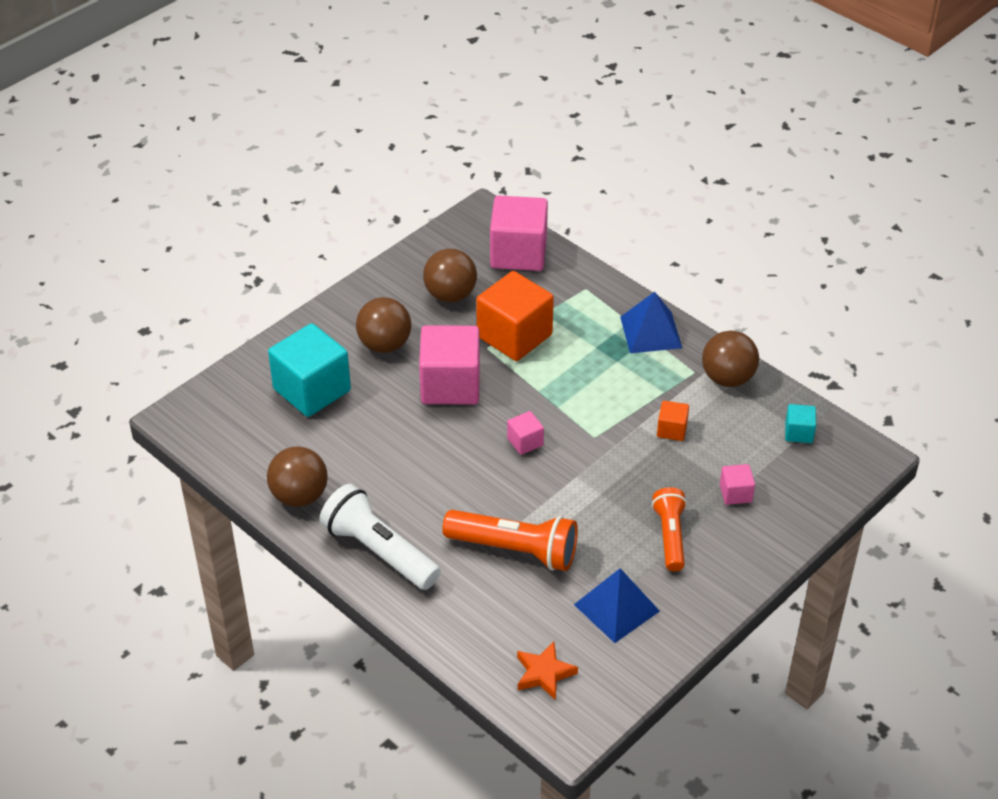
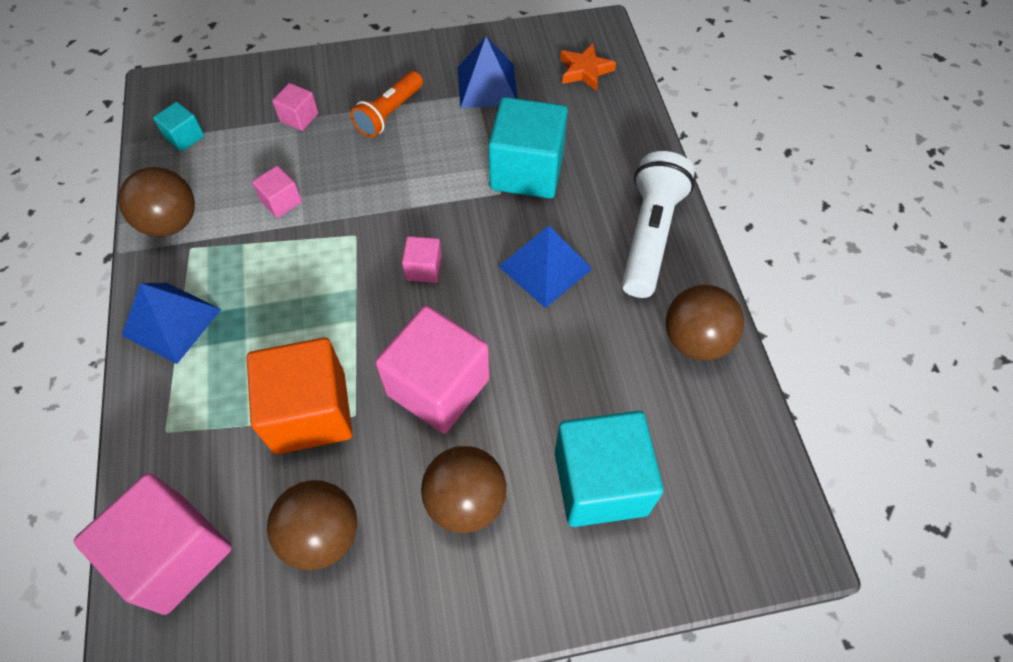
camera: 145 degrees left, 15 degrees up
(379, 551) = (650, 235): white flashlight -> white flashlight turned 150 degrees counterclockwise
(441, 487) = (545, 267): none -> blue pyramid
(515, 550) = (527, 171): orange flashlight -> turquoise cube
(672, 430) = (281, 201): orange cube -> pink cube

